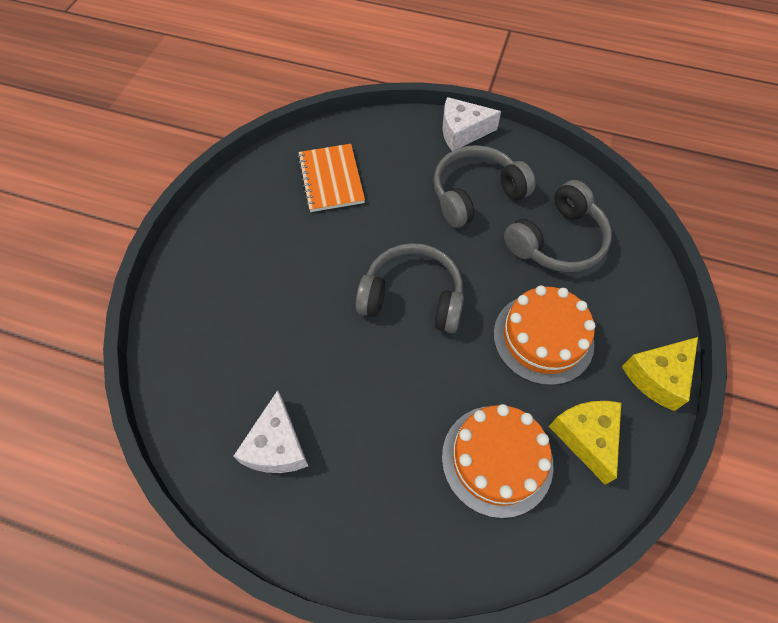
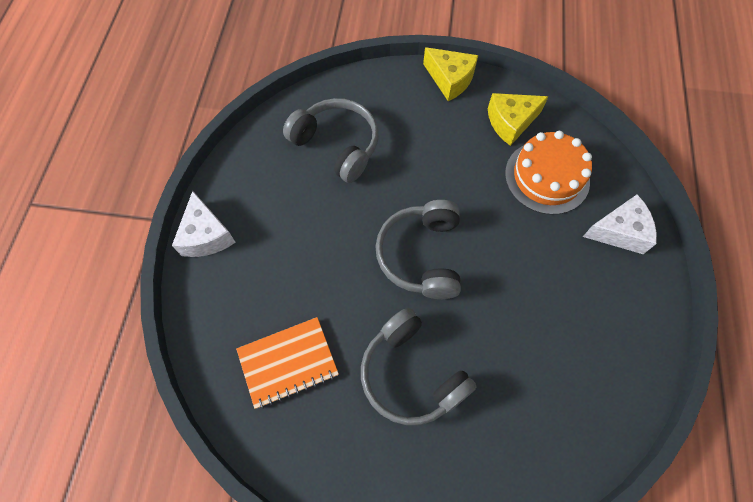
camera: 100 degrees left, 5 degrees up
(277, 446) = (593, 342): white cheese -> white cheese (619, 231)
(476, 194) = (291, 214): grey headphones -> grey headphones (411, 374)
(543, 338) = (437, 152): orange cake -> none

